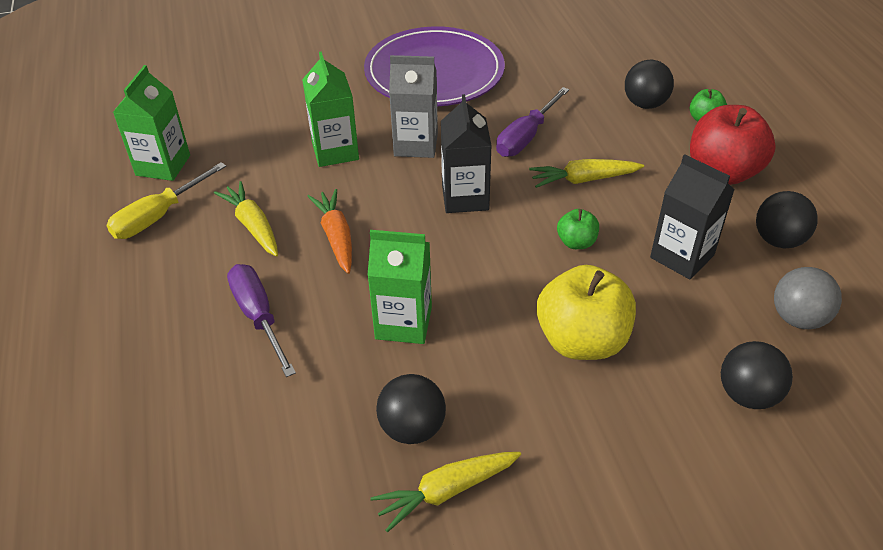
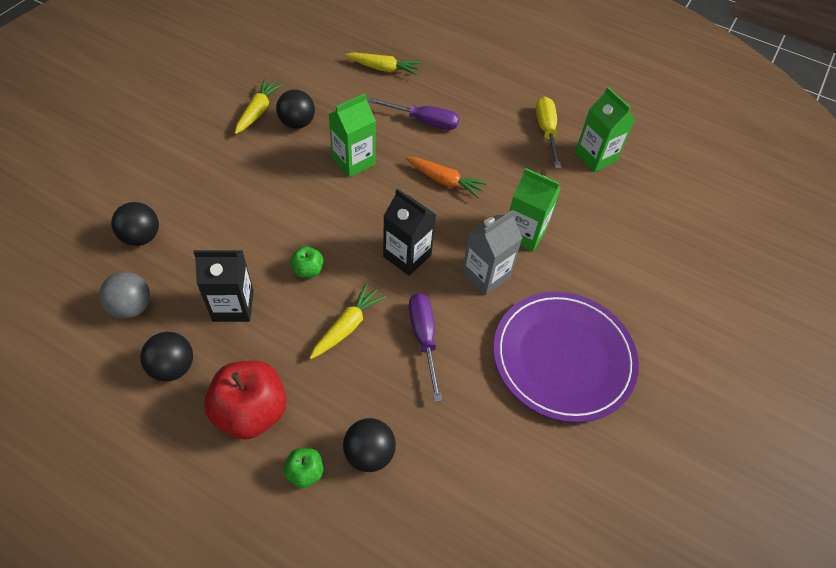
camera: 130 degrees right, 10 degrees up
(253, 226) = (495, 158): yellow carrot -> yellow carrot (383, 68)
(582, 340) = (253, 210): yellow apple -> none

